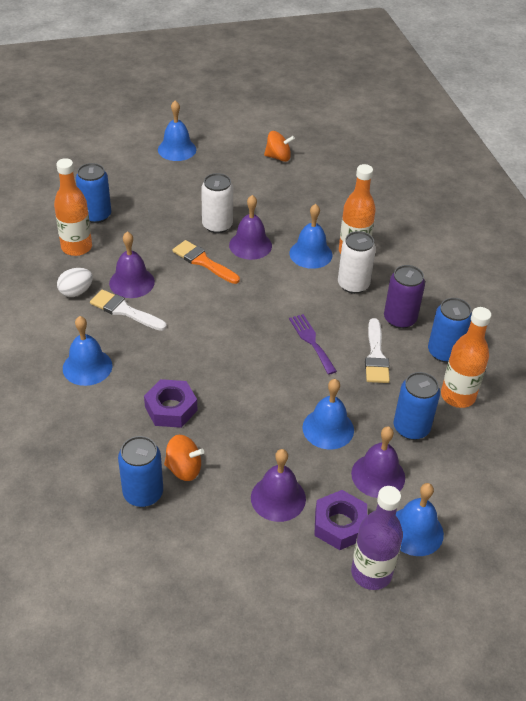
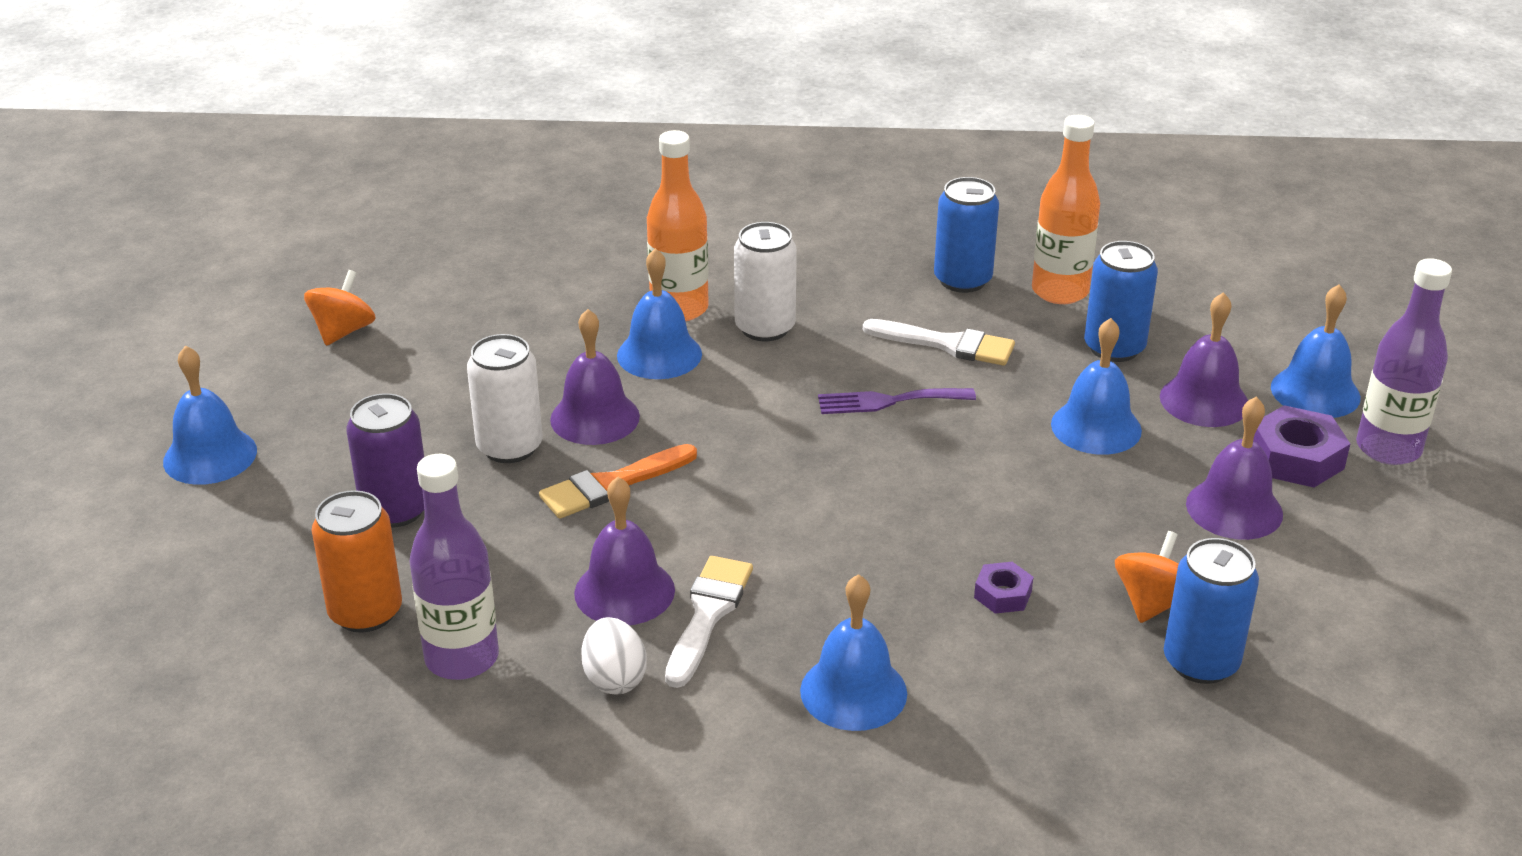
camera: 70 degrees left, 10 degrees down
(76, 247) = (462, 658): orange bottle -> purple bottle
(96, 215) = (365, 612): blue can -> orange can
(124, 311) = (708, 614): white brush -> white brush turned 150 degrees clockwise
(171, 408) = (1002, 594): purple nut -> purple nut, size x0.57
(400, 319) = (870, 302): purple can -> purple can (395, 510)

